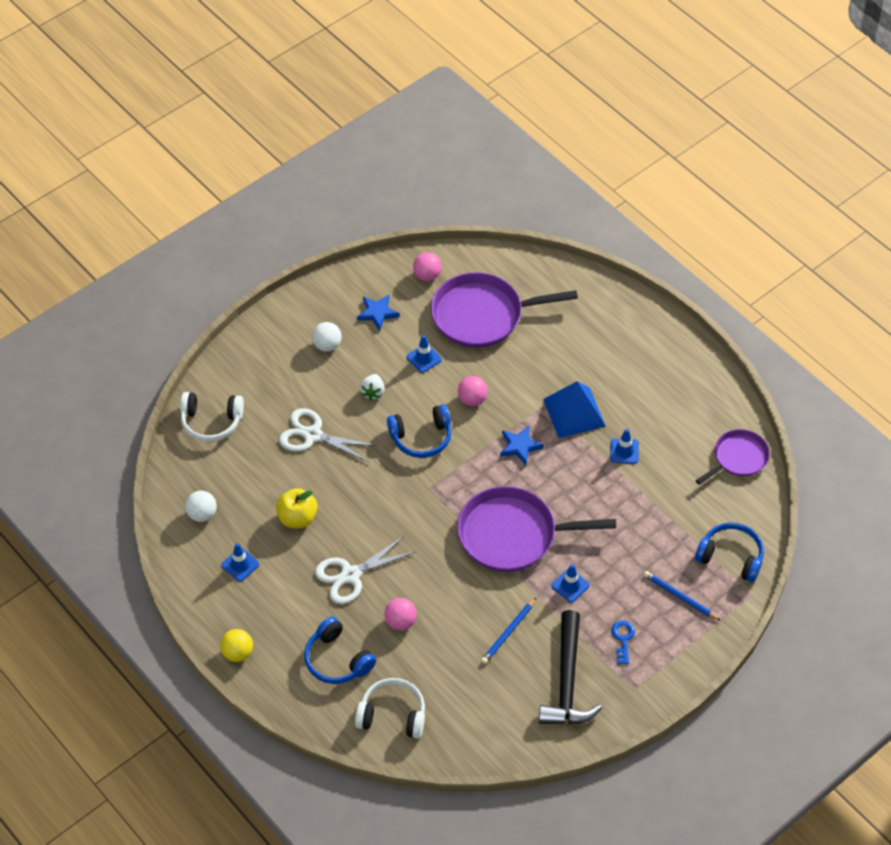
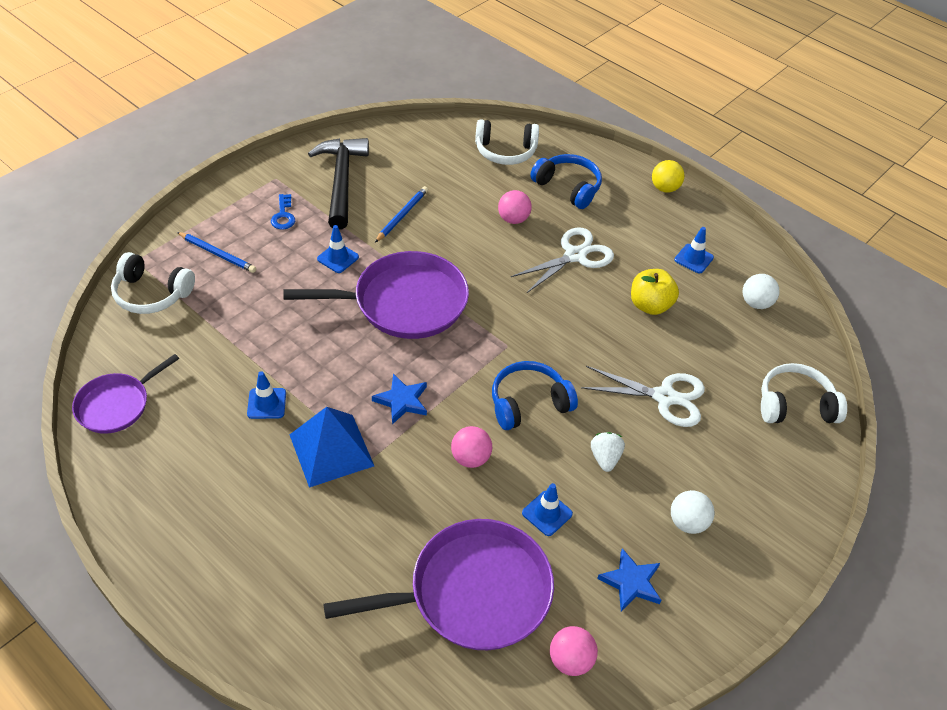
camera: 170 degrees right, 5 degrees down
(731, 557) = (152, 294): blue headphones -> white headphones

